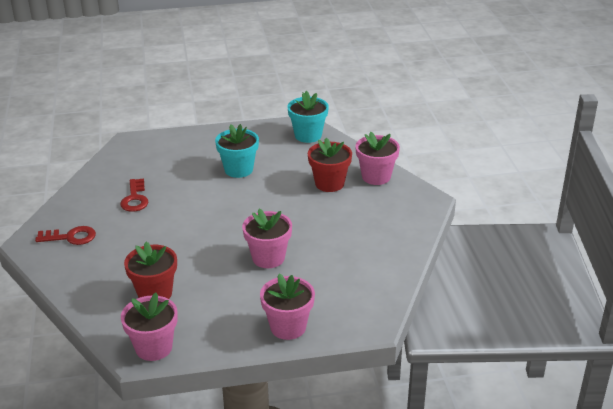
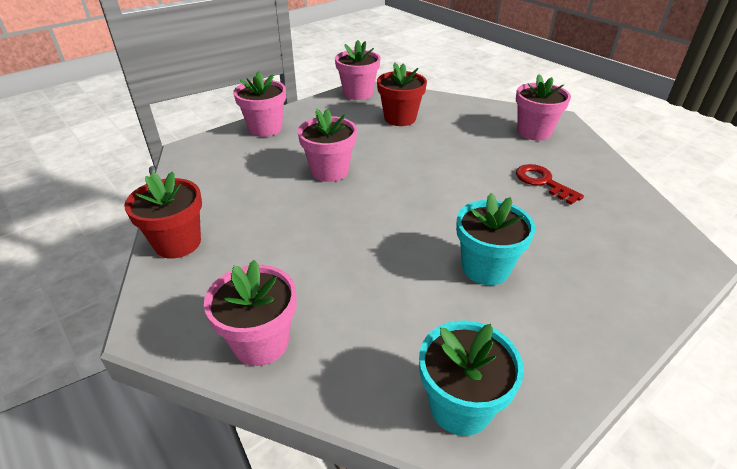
camera: 150 degrees right, 5 degrees up
(71, 237) = (534, 132): red key -> pink flower pot
(329, 183) = (331, 295): red flower pot -> red flower pot (178, 243)

